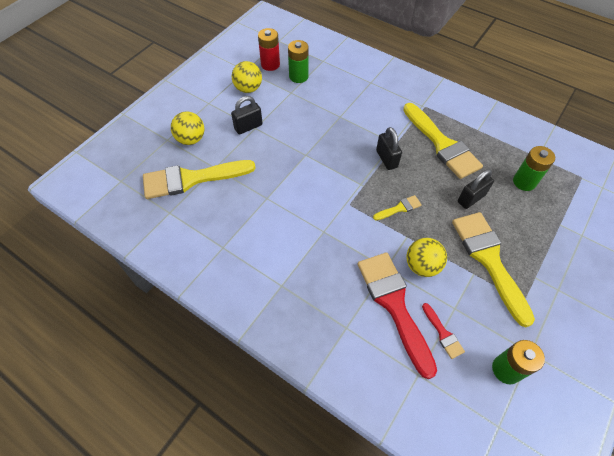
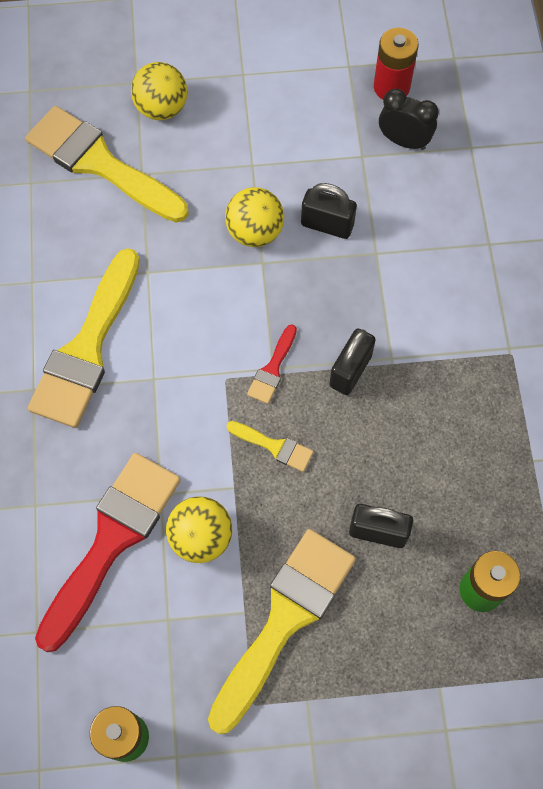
camera: 50 degrees right, 10 degrees up
(248, 89) = (316, 99): yellow ball -> yellow ball (255, 232)
(248, 127) = (246, 155): black padlock -> black padlock (327, 225)
(298, 76) = (404, 141): green battery -> black clock
(442, 144) = (451, 427): yellow brush -> yellow brush (87, 348)
(443, 333) = (117, 627): red brush -> red brush (272, 369)

